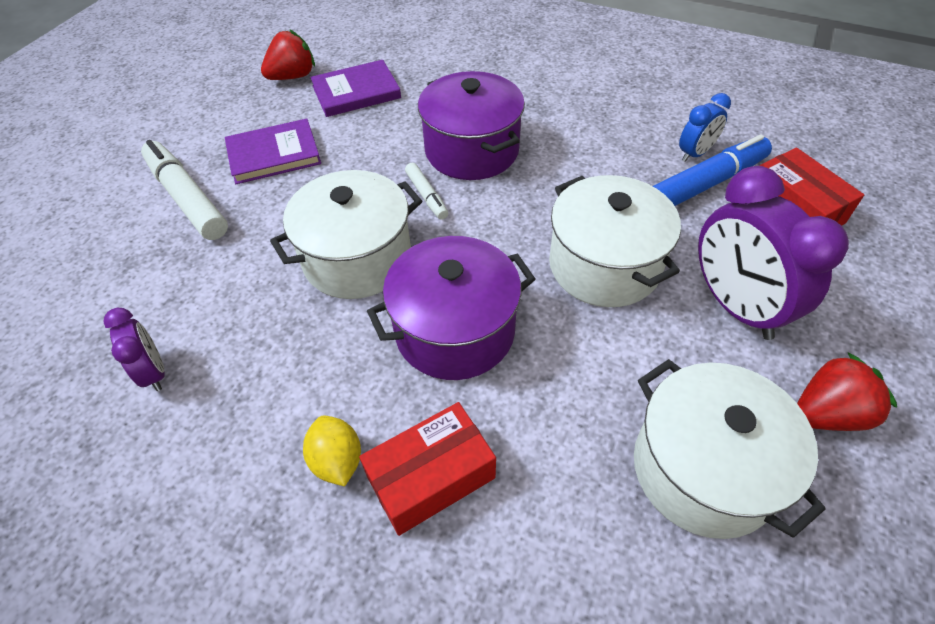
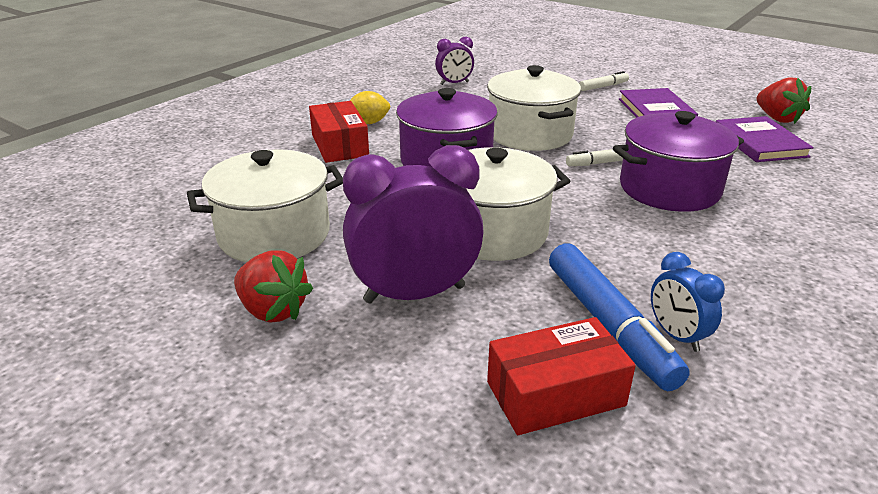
camera: 100 degrees right, 20 degrees down
(187, 199) = (603, 87): white marker -> white marker, size x0.51
(827, 413) = (273, 310): red strawberry -> red strawberry turned 45 degrees counterclockwise

